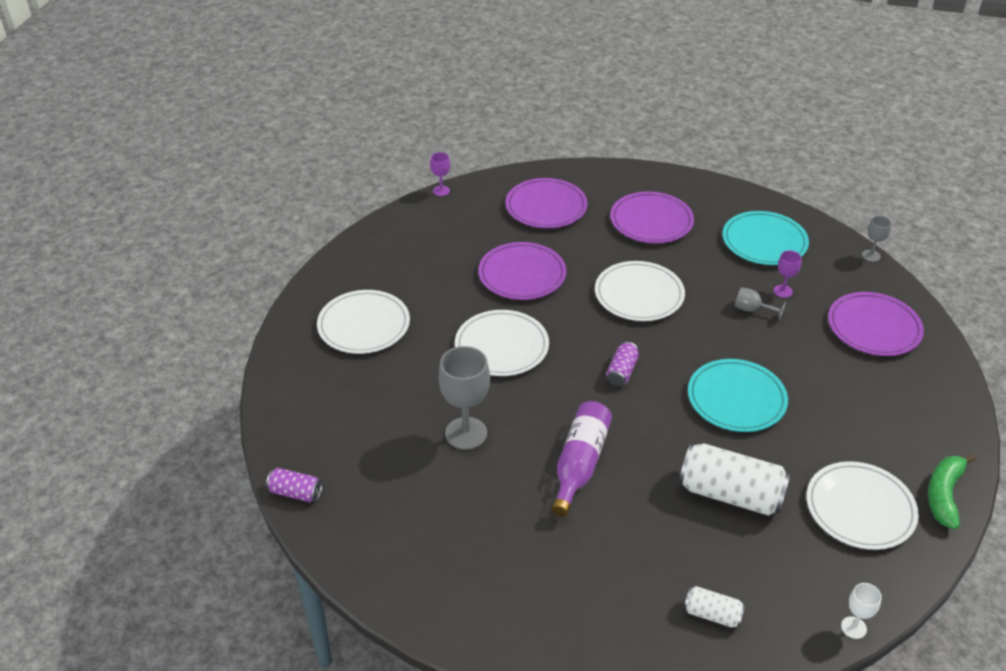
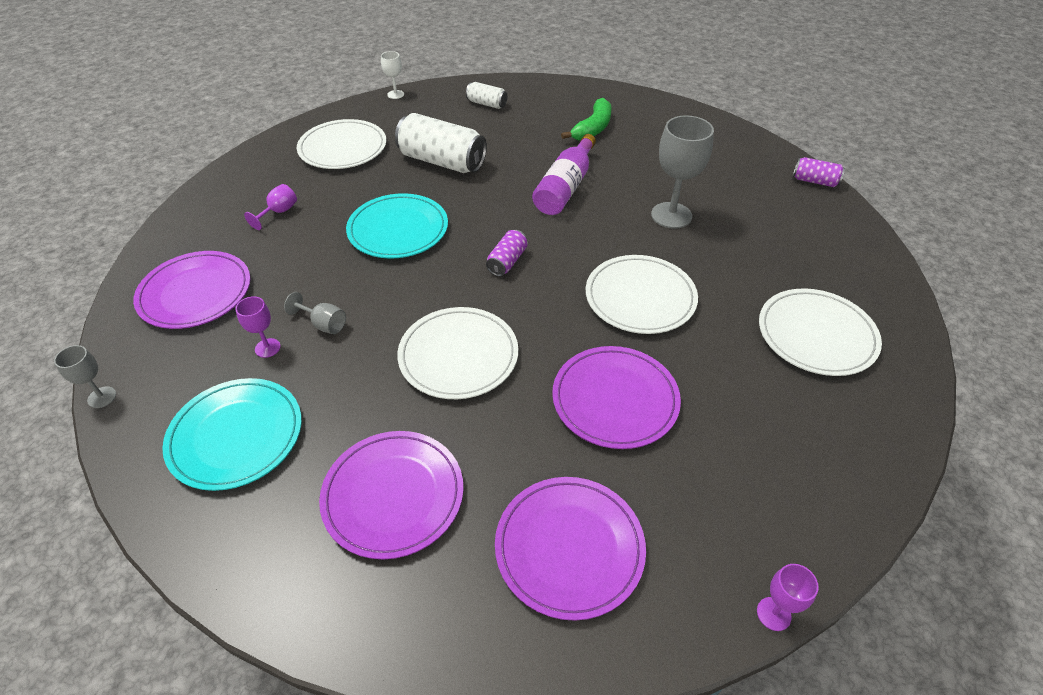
camera: 175 degrees left, 5 degrees up
(866, 411) = (279, 212): none -> purple goblet
(944, 495) = (268, 152): green banana -> green banana (593, 128)

